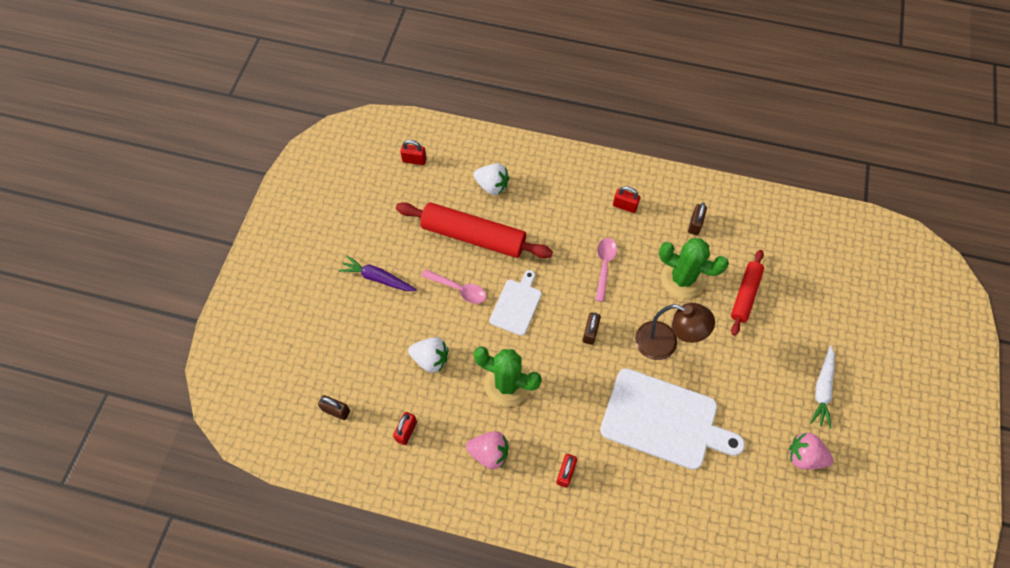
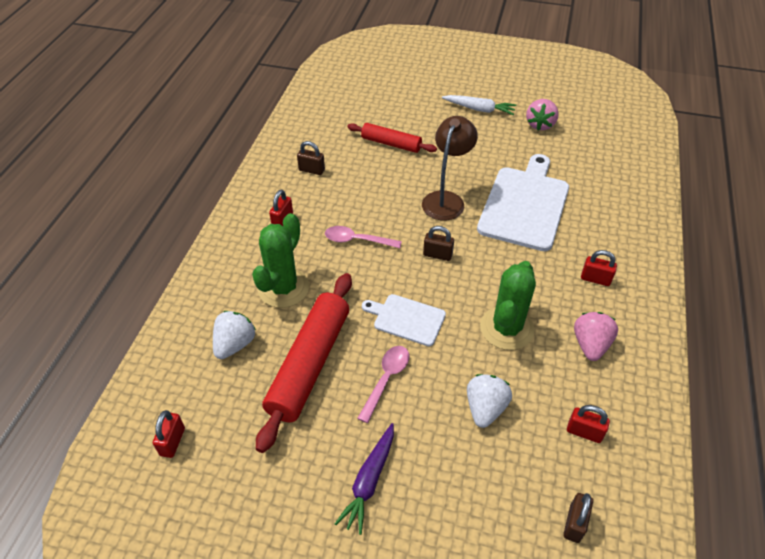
camera: 90 degrees left, 15 degrees down
(682, 279) = (373, 183): green cactus -> green cactus (283, 288)

